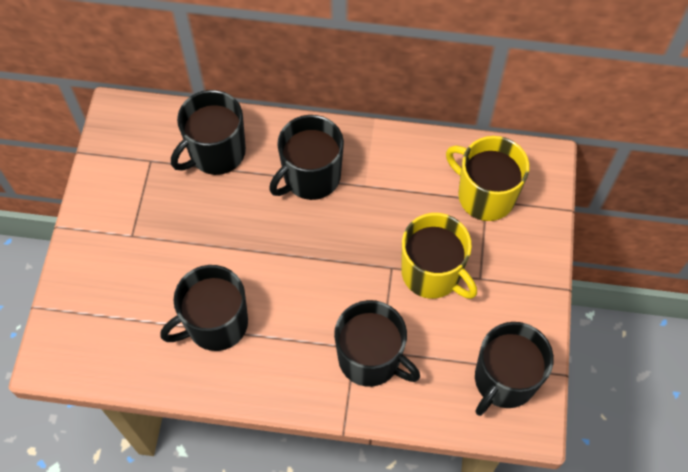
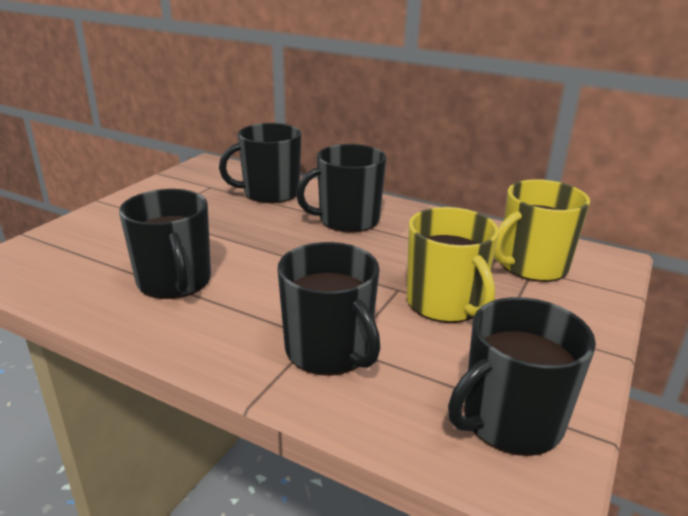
camera: 20 degrees right, 35 degrees down
(215, 324) = (174, 281): black mug -> black mug turned 105 degrees counterclockwise
(484, 195) = (532, 266): yellow mug -> yellow mug turned 90 degrees counterclockwise

